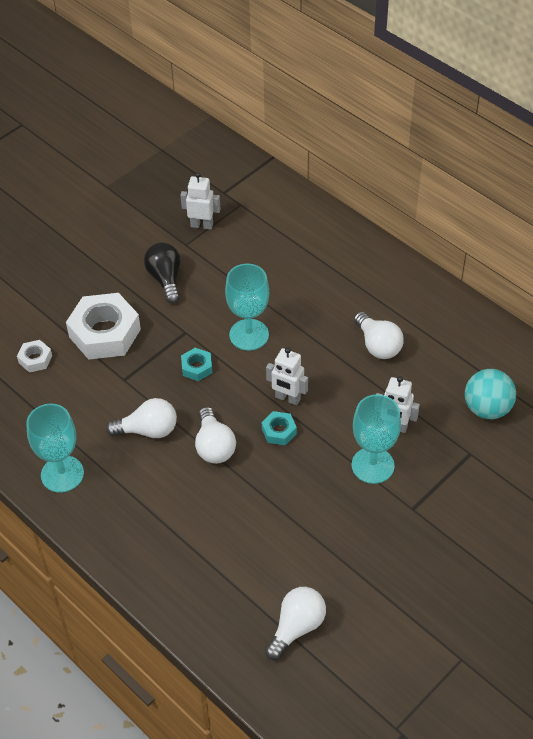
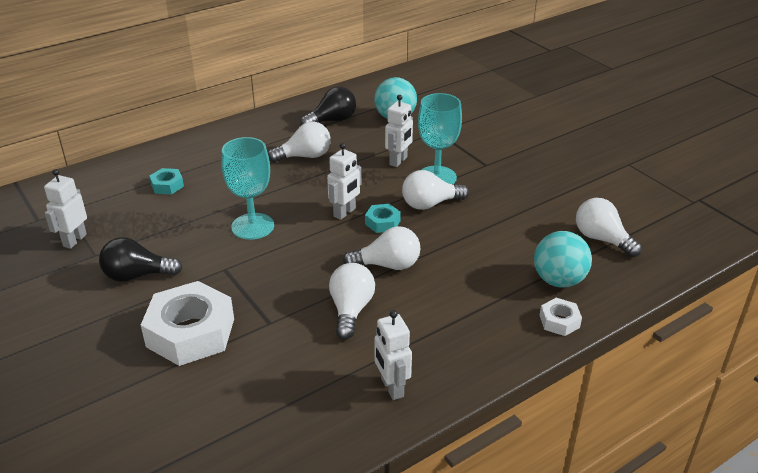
camera: 80 degrees left, 15 degrees down
(35, 359) = (199, 401): white nut -> white nut (559, 321)
(62, 474) = (391, 388): turquoise goblet -> white robot
(197, 367) = (279, 266): turquoise nut -> turquoise nut (167, 185)
(219, 588) = (558, 280): none -> turquoise ball
(320, 466) = (430, 204): none -> white light bulb
(459, 353) = (332, 120): none -> black light bulb

